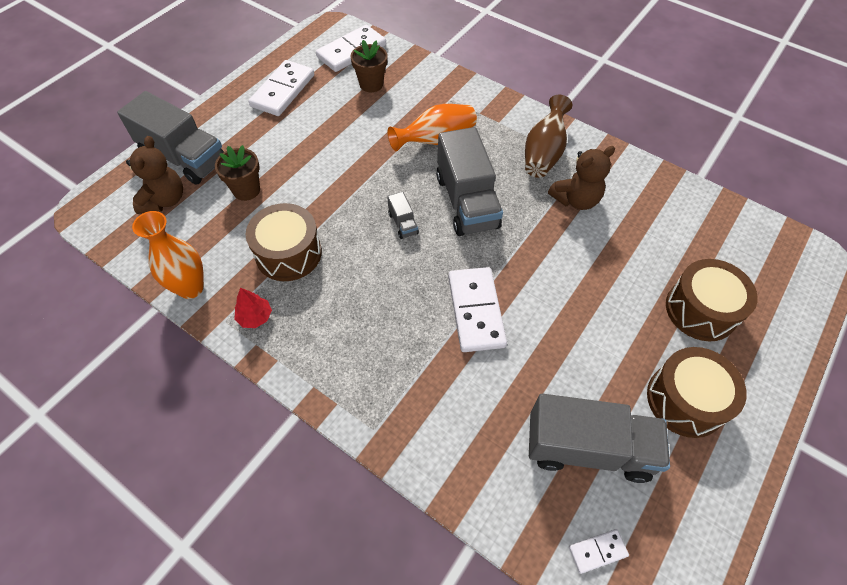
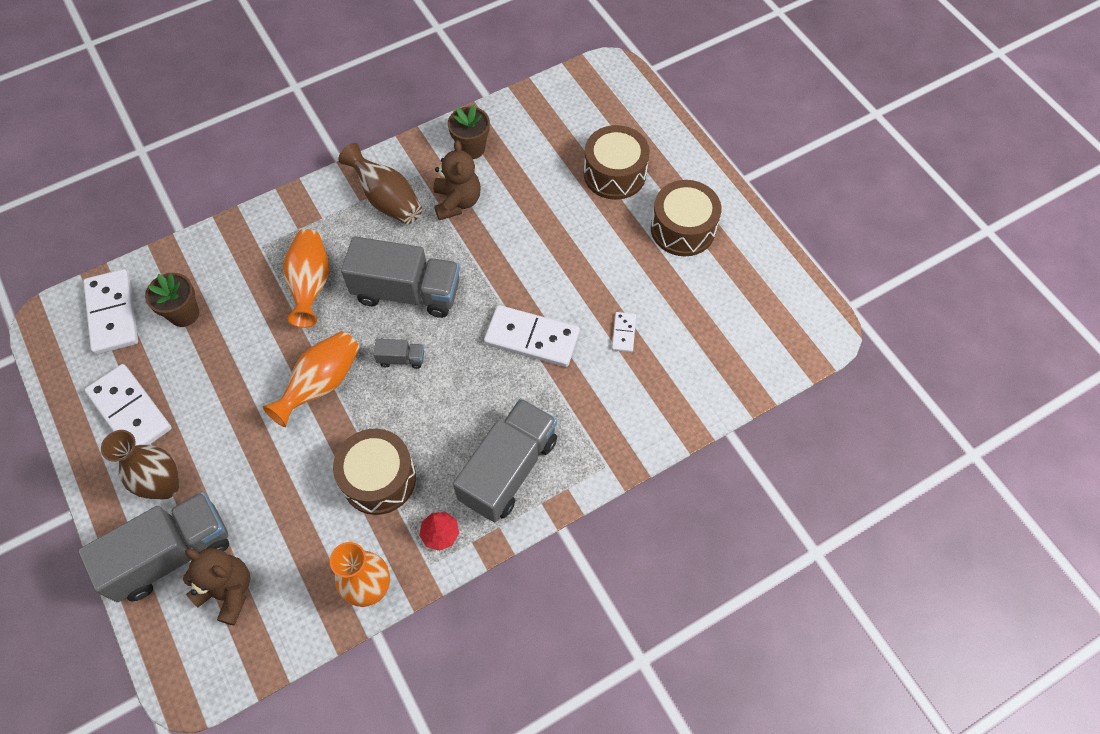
camera: 65 degrees left, 5 degrees up
(234, 132) = (165, 486): none -> brown vase
(246, 190) = (266, 496): brown flower pot -> brown flower pot (471, 148)
(354, 182) = (321, 384): none -> orange vase
(588, 448) = (690, 314): grey truck -> grey truck (508, 469)
(597, 551) = (766, 347): white domino -> white domino (623, 333)

